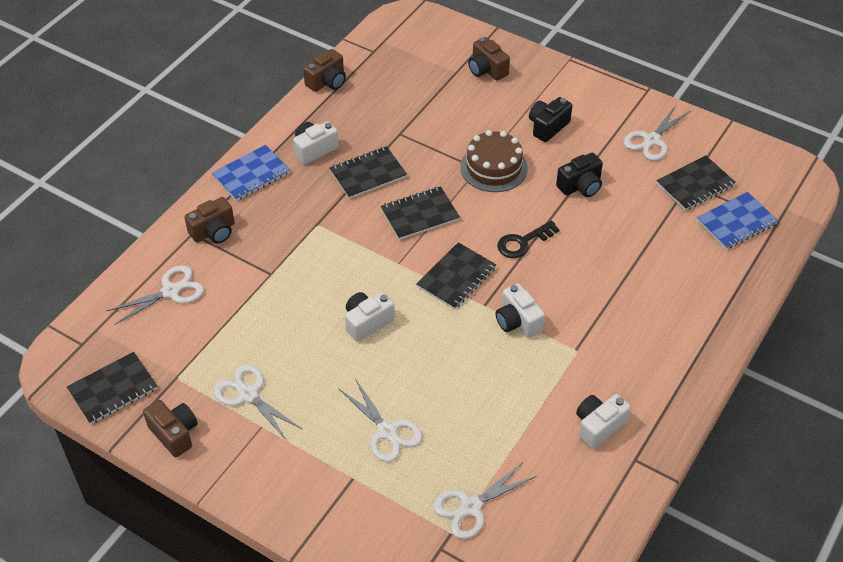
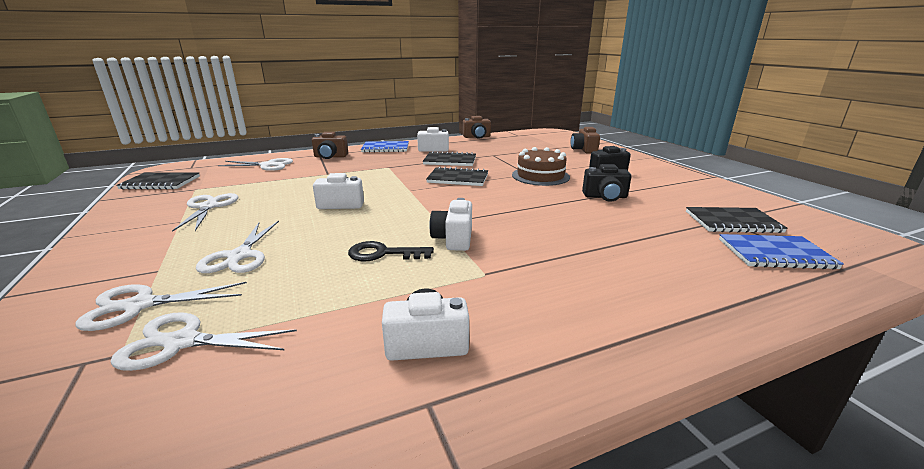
camera: 35 degrees right, 25 degrees down
(174, 434) = (137, 206): brown camera -> none
(456, 277) = (439, 205): black notebook -> none
(523, 242) = (519, 206): black key -> black key (383, 254)
(651, 140) = (699, 194): white scissors -> white scissors (139, 305)

